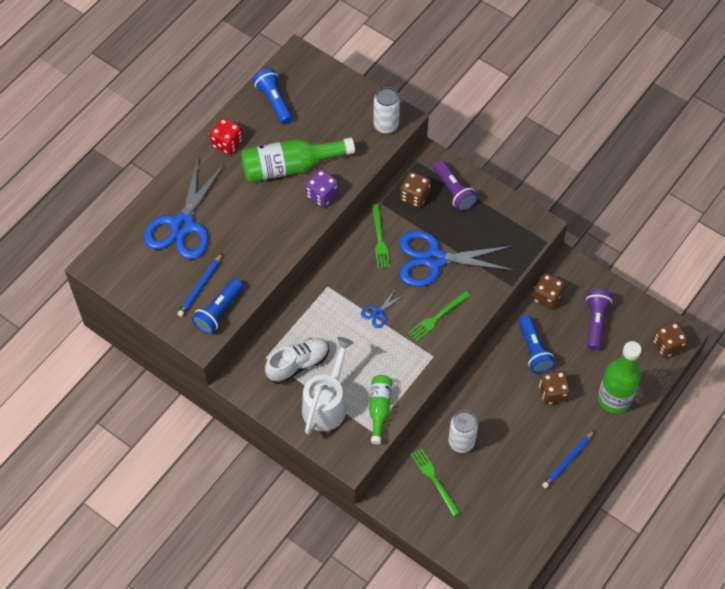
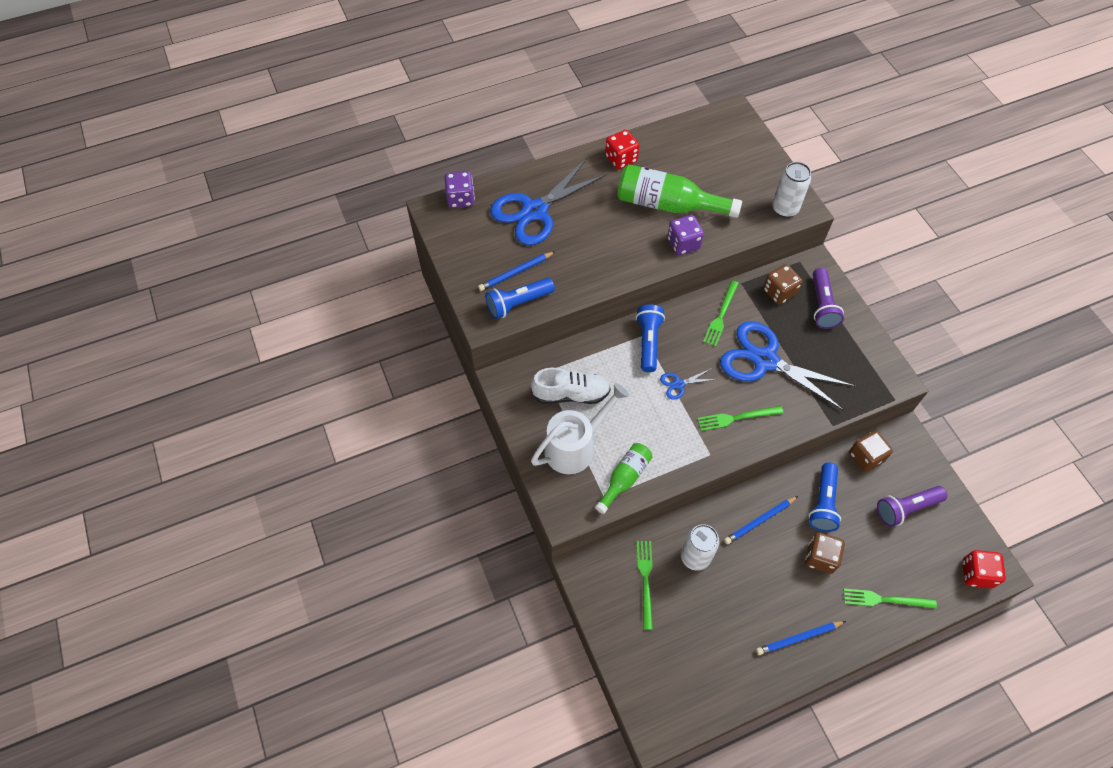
camera: 30 degrees right, 0 degrees up
(111, 244) = (460, 199): none -> purple dice
(274, 101) = (687, 142): blue flashlight -> blue flashlight (648, 342)
(494, 389) = (759, 521): none -> blue pencil
(595, 322) = (906, 508): purple flashlight -> purple flashlight turned 150 degrees counterclockwise
(614, 399) = (885, 600): green bottle -> green fork
(667, 345) = (976, 573): brown dice -> red dice

